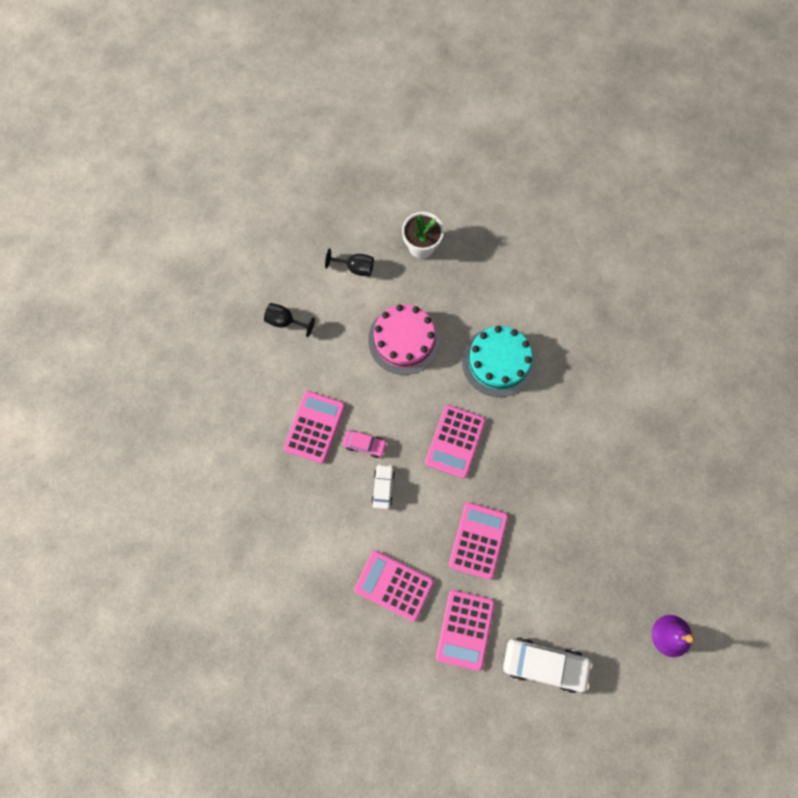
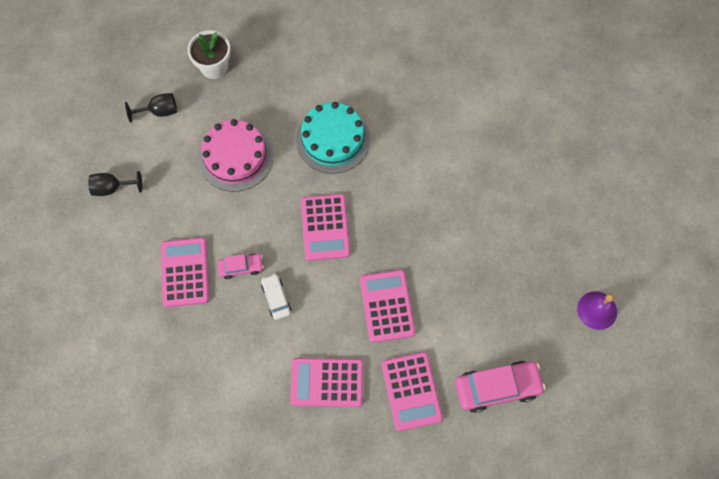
camera: 25 degrees left, 5 degrees down
(544, 664) = (497, 388): white car -> pink car

